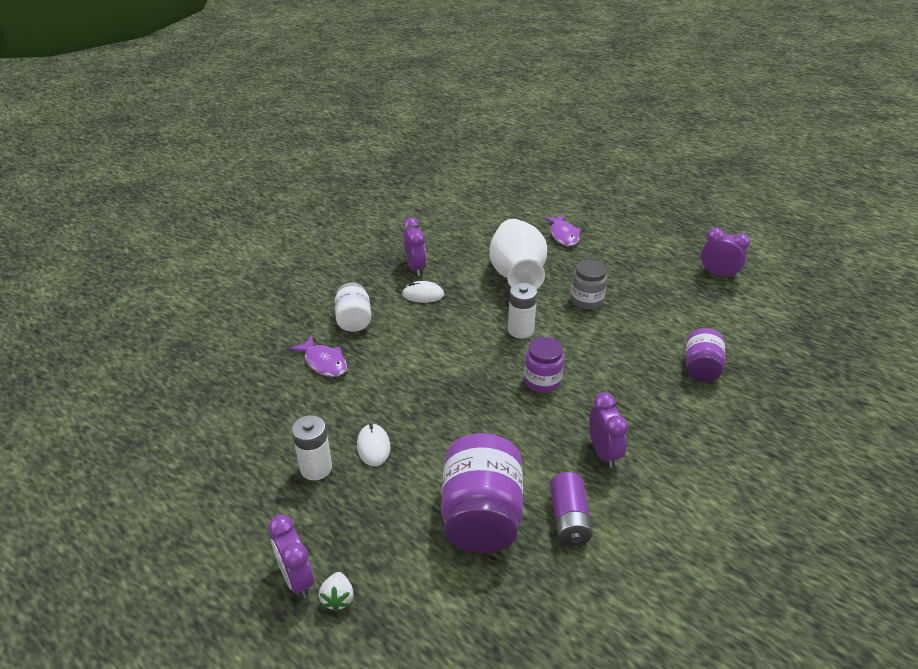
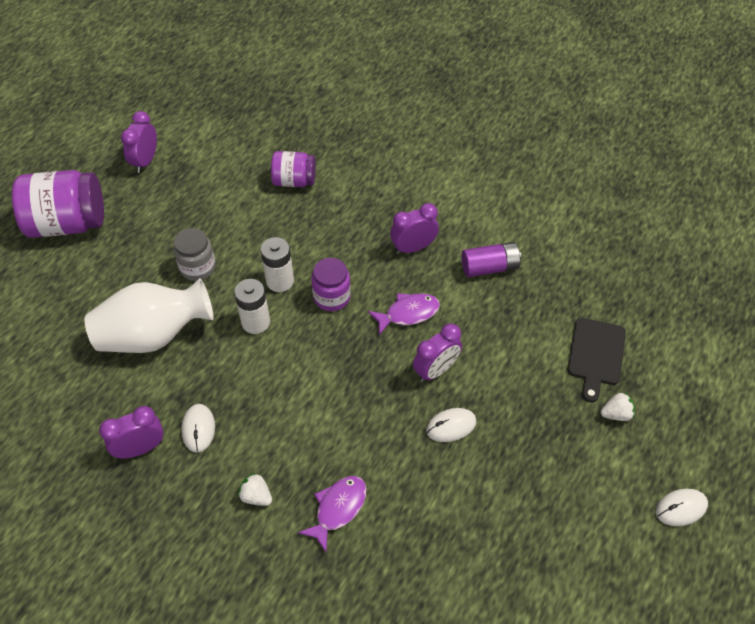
camera: 100 degrees left, 15 degrees up
(203, 630) = (681, 508): none -> white mouse
(297, 578) = (610, 450): purple clock -> purple clock (436, 370)
(316, 468) = (491, 471): white battery -> white battery (280, 281)
(354, 320) = (256, 496): white jar -> white strawberry
(422, 600) = (596, 355): none -> black cutting board
(481, 516) = (505, 326): purple jar -> purple jar (68, 223)
(563, 235) = (66, 295): purple fish -> purple fish (408, 313)

